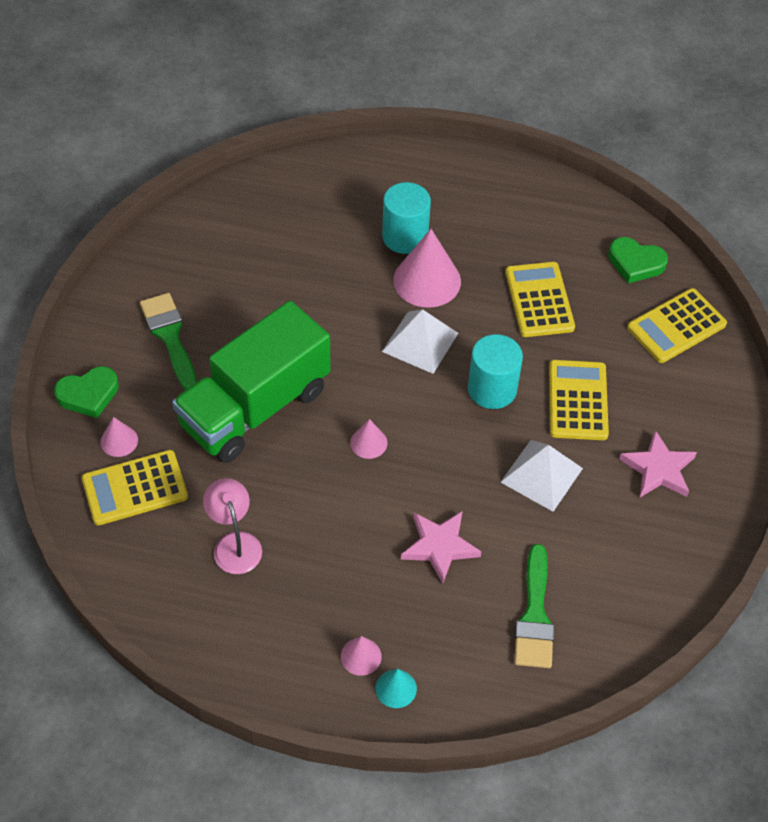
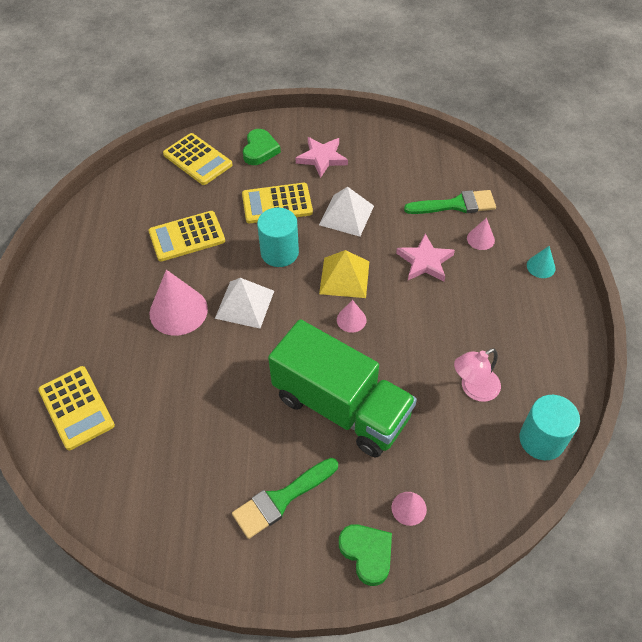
camera: 100 degrees left, 0 degrees up
(135, 488) = (452, 479): yellow calculator -> yellow calculator (76, 407)
(361, 656) = (527, 290): pink cone -> pink cone (480, 239)
(405, 237) = (130, 335): turquoise cylinder -> turquoise cylinder (541, 440)
(435, 449) = (344, 277): none -> yellow pyramid
(635, 263) = (140, 186): green heart -> green heart (260, 150)

